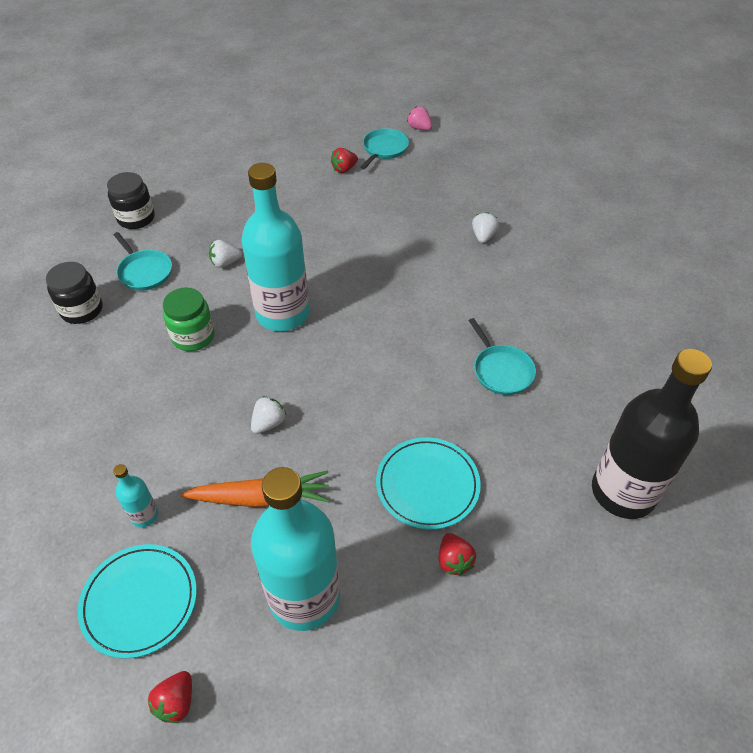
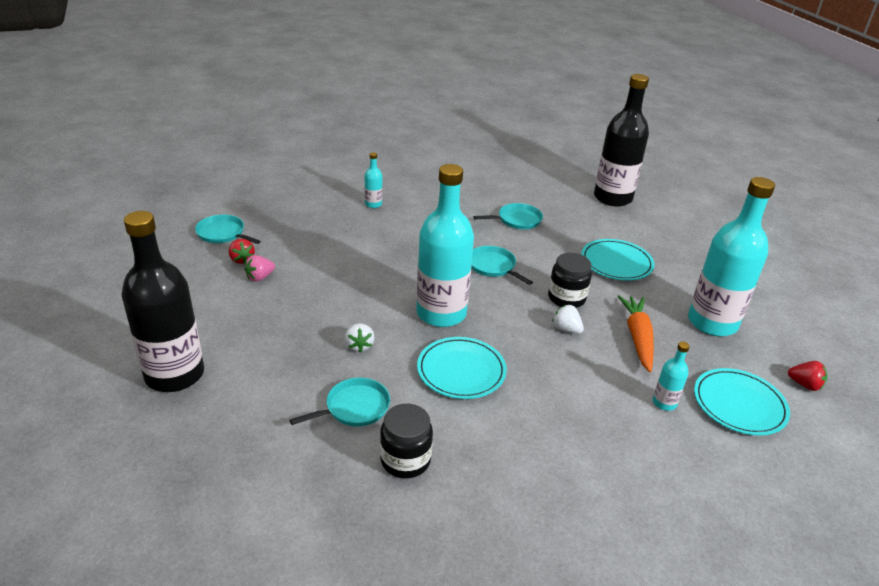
camera: 85 degrees left, 15 degrees down
(136, 218) = (251, 416): black jar -> black jar (566, 298)
(183, 171) = (175, 375): none -> black bottle
(193, 336) = (461, 371): green jar -> turquoise plate
(382, 351) = (493, 266): none -> turquoise pan
(419, 128) = (201, 211): pink strawberry -> pink strawberry (260, 277)
(454, 561) = (671, 261): red strawberry -> none
(483, 236) = (373, 204): white strawberry -> turquoise bottle

